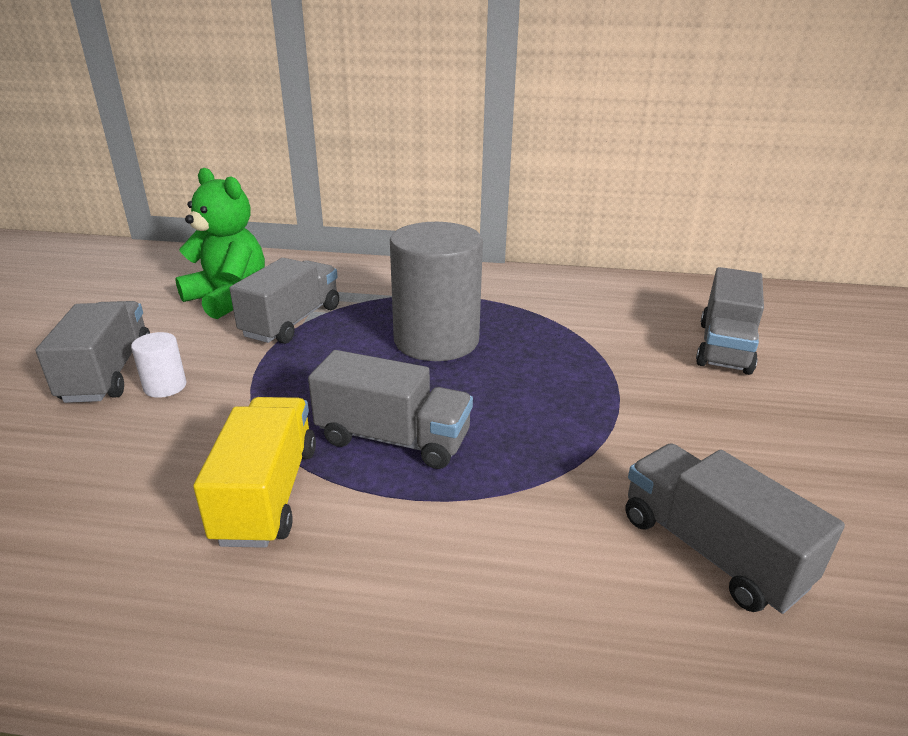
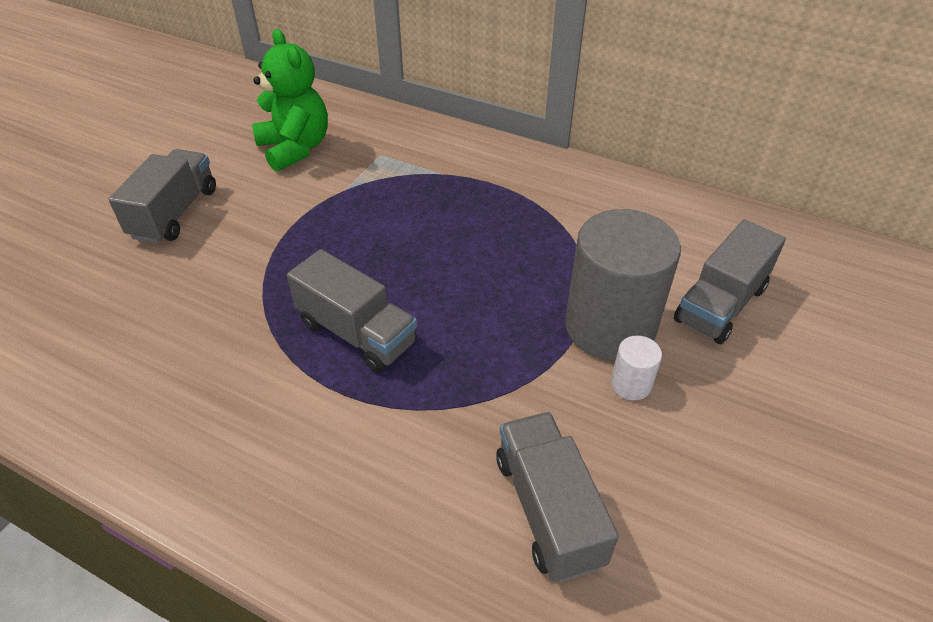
camera: 20 degrees right, 15 degrees up
(165, 386) = (210, 237): white cylinder -> white cylinder (631, 384)
(267, 494) = (241, 360): yellow truck -> none
(292, 321) = (335, 187): grey truck -> none
(436, 340) = (447, 235): grey cylinder -> grey cylinder (609, 327)

